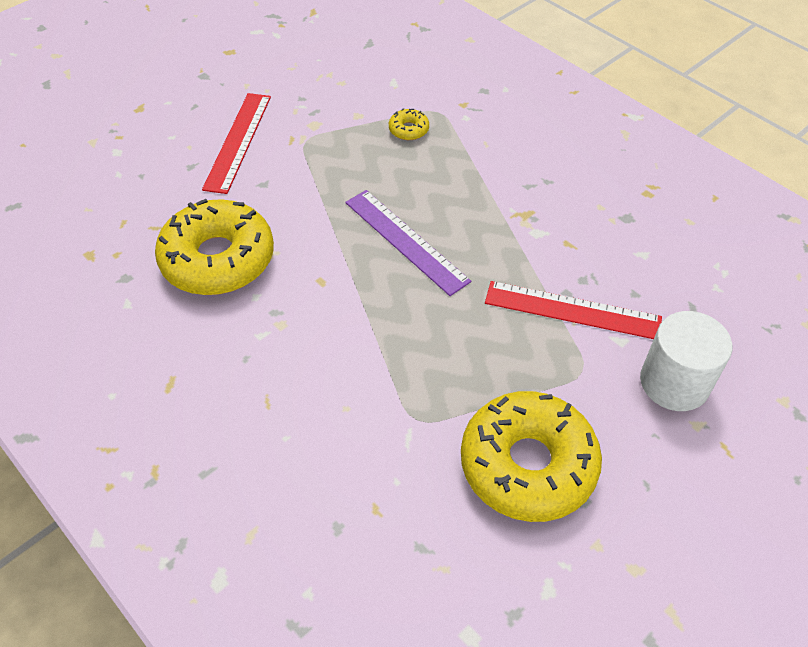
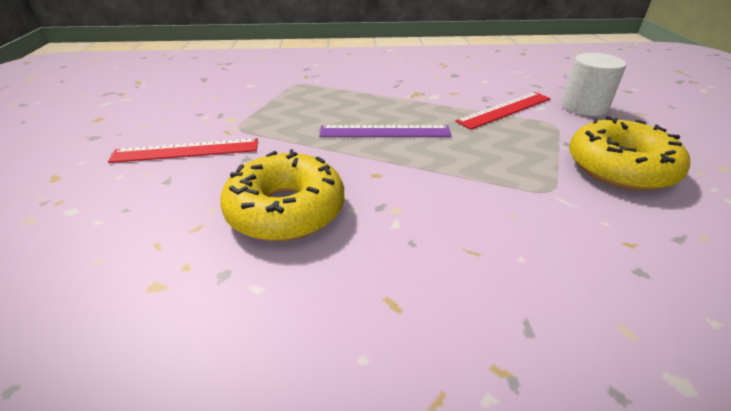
camera: 50 degrees left, 15 degrees down
(238, 141) = (186, 151): red ruler -> red ruler turned 60 degrees counterclockwise
(408, 130) = (295, 96): yellow donut -> none

